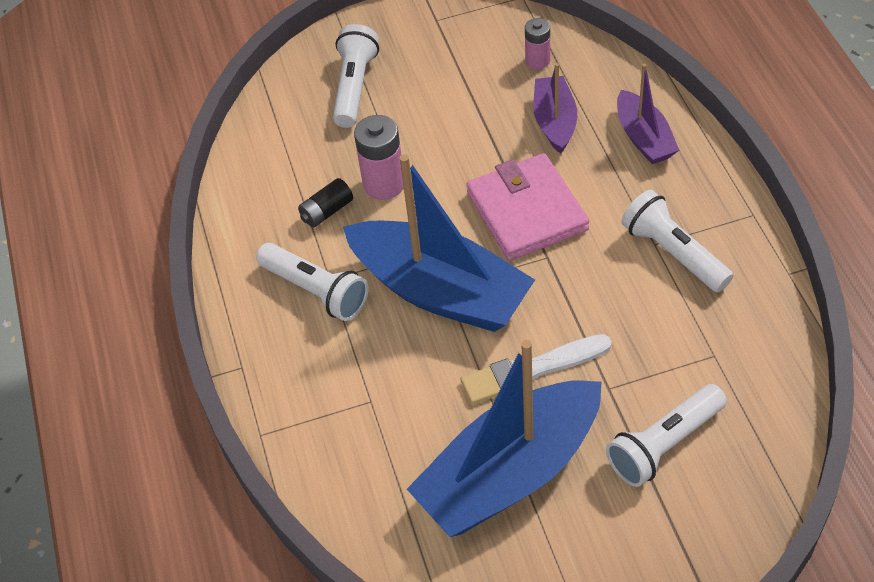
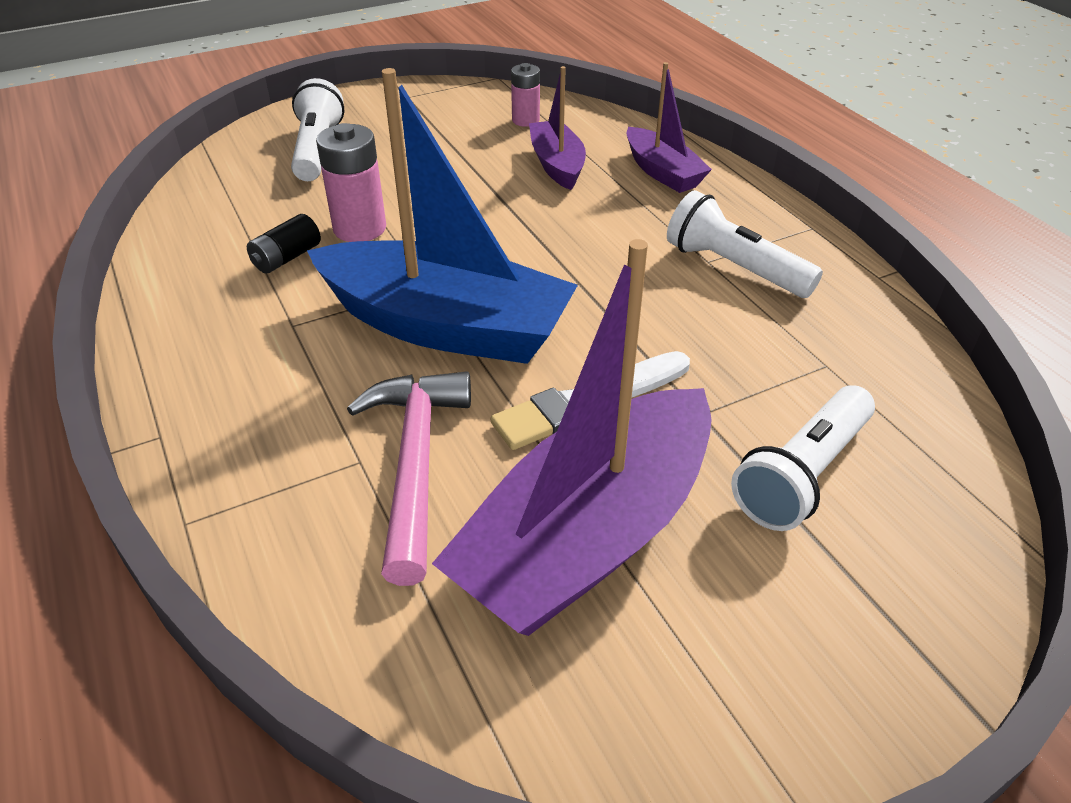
camera: 15 degrees left, 10 degrees down
(315, 291) = (273, 338): white flashlight -> none
(406, 407) = (415, 464): none -> pink hammer
(510, 473) = (587, 536): blue boat -> purple boat
(527, 211) = (543, 241): pink wallet -> none

